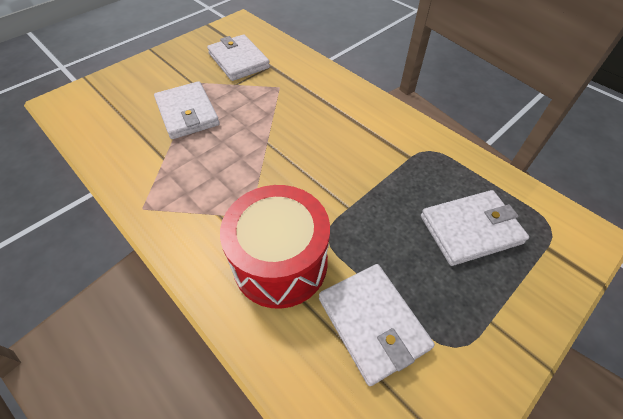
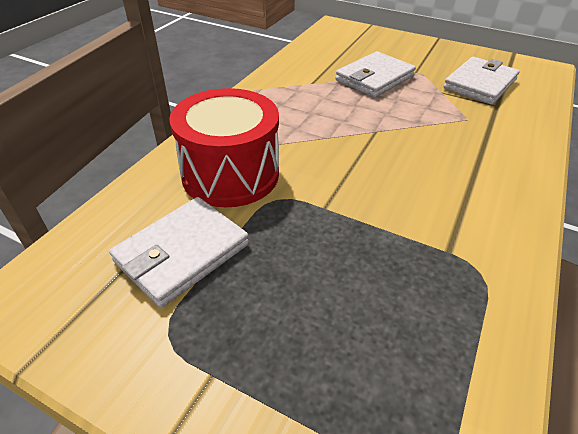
camera: 70 degrees right, 10 degrees down
(470, 229) = (356, 338): white wallet -> none

